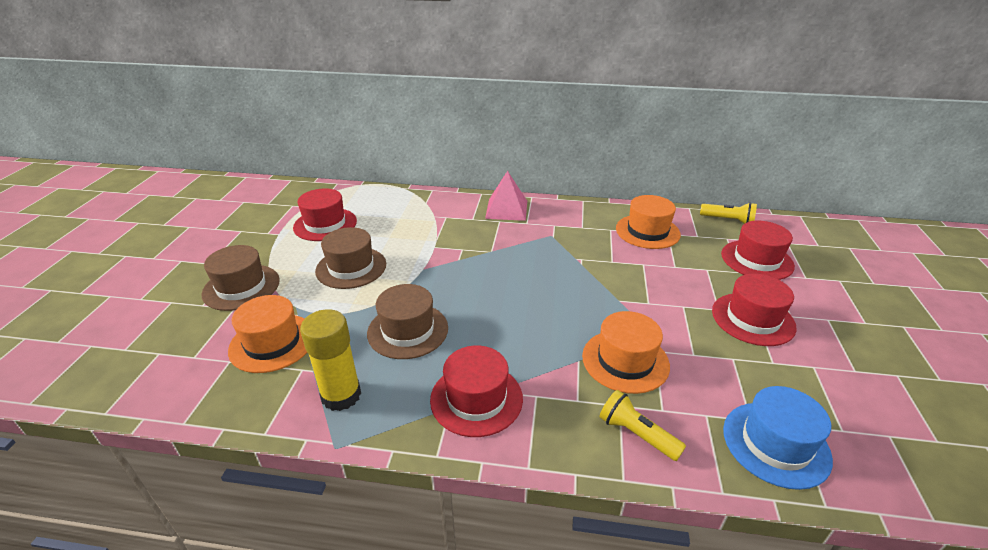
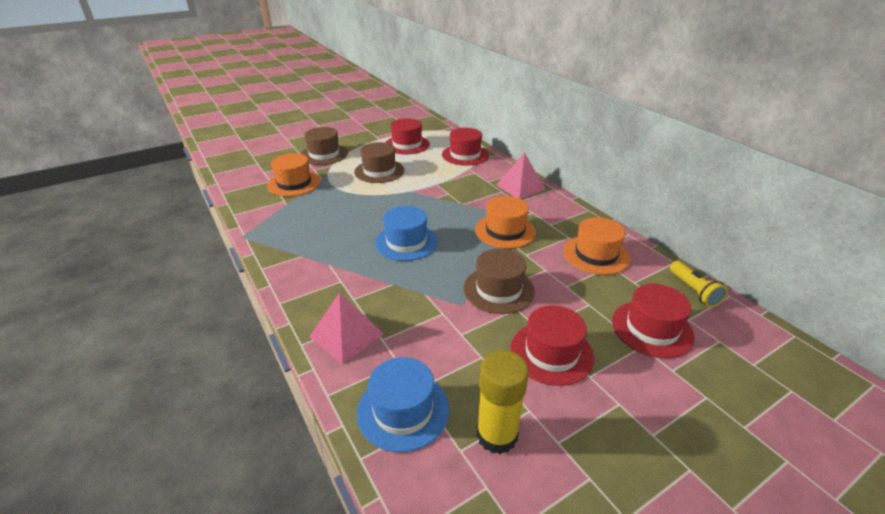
camera: 50 degrees right, 0 degrees up
(341, 395) = (277, 220): yellow glue stick -> yellow glue stick (497, 435)
(408, 330) = (347, 213): brown hat -> brown hat (498, 289)
(476, 399) = (316, 261): red hat -> red hat (465, 155)
(516, 316) = (406, 242): none -> blue hat
(625, 360) = (415, 303): orange hat -> orange hat (505, 231)
(636, 434) = (346, 335): yellow flashlight -> pink pyramid

